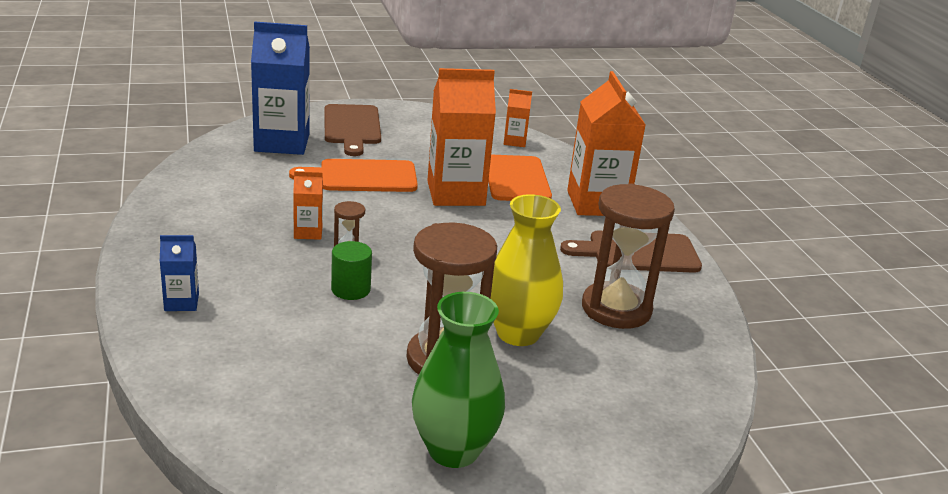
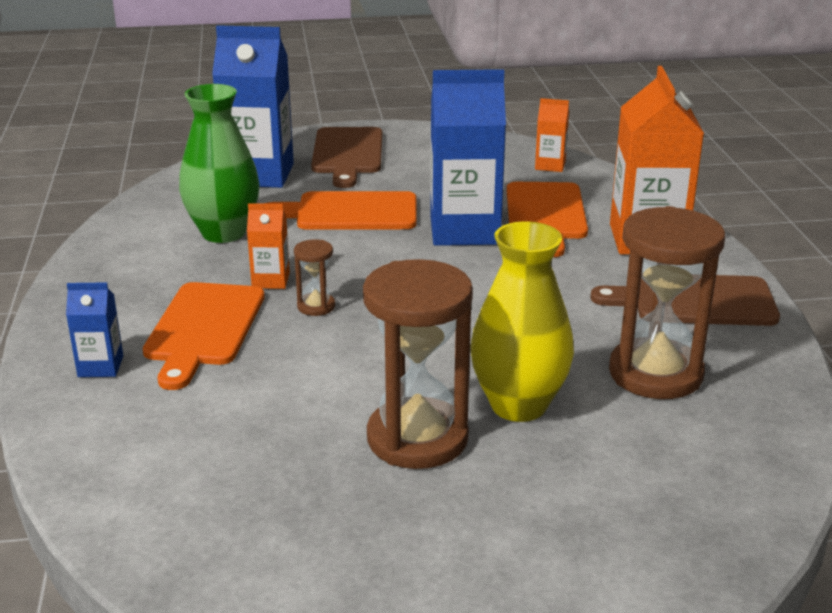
camera: 10 degrees right, 0 degrees up
(261, 271) = (204, 328): none -> orange cutting board
(350, 289) = (311, 350): green cylinder -> none
(453, 450) = (409, 557): green vase -> green vase (224, 233)
(456, 193) = (464, 230): orange carton -> blue carton

